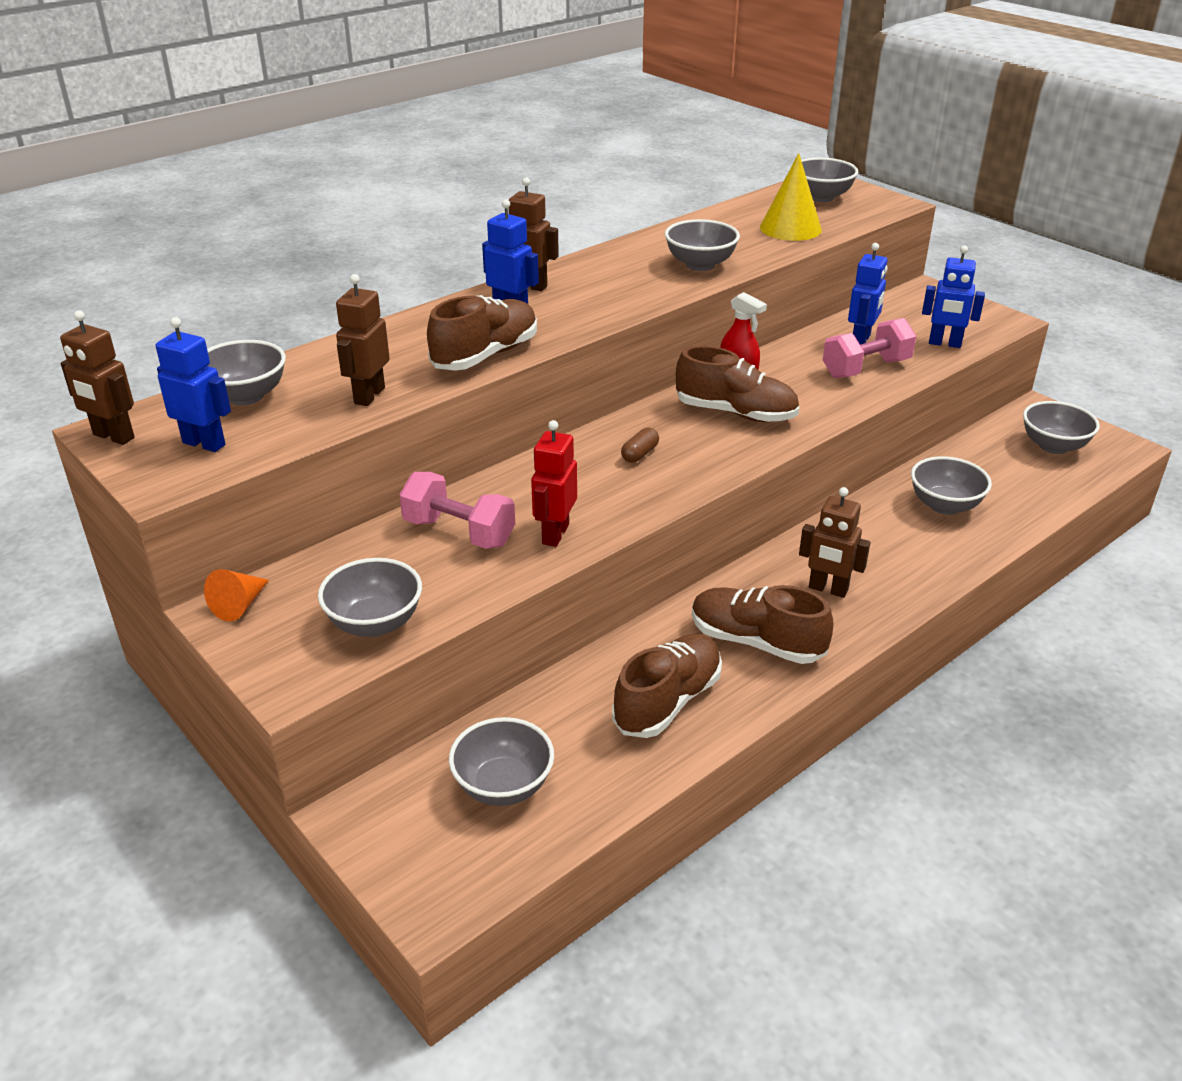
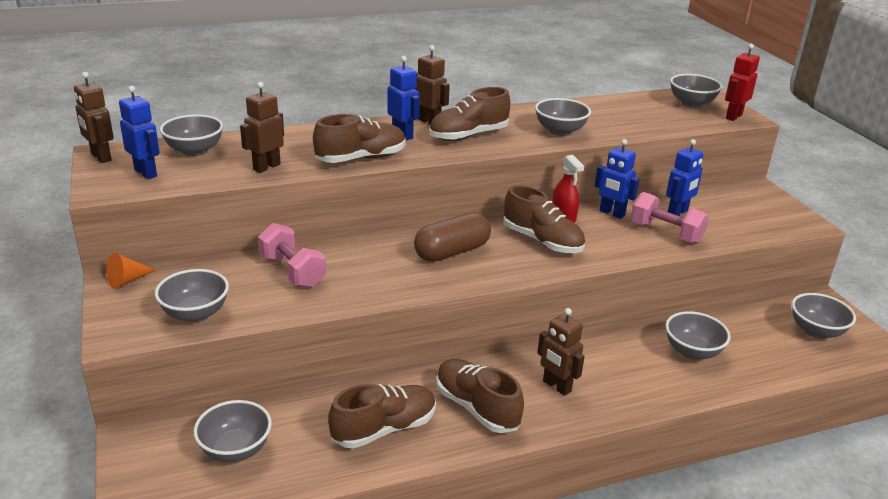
camera: 20 degrees right, 5 degrees down
(555, 534) = (352, 289): red robot -> red robot (733, 116)
(595, 294) = (468, 136): none -> brown shoe
(640, 454) = (452, 252): brown capsule -> brown capsule, size x2.21
(790, 228) = (649, 120): yellow cone -> none
(866, 368) = (665, 233): pink dumbbell -> pink dumbbell turned 45 degrees clockwise
(944, 344) = (743, 229): blue robot -> blue robot (612, 213)

